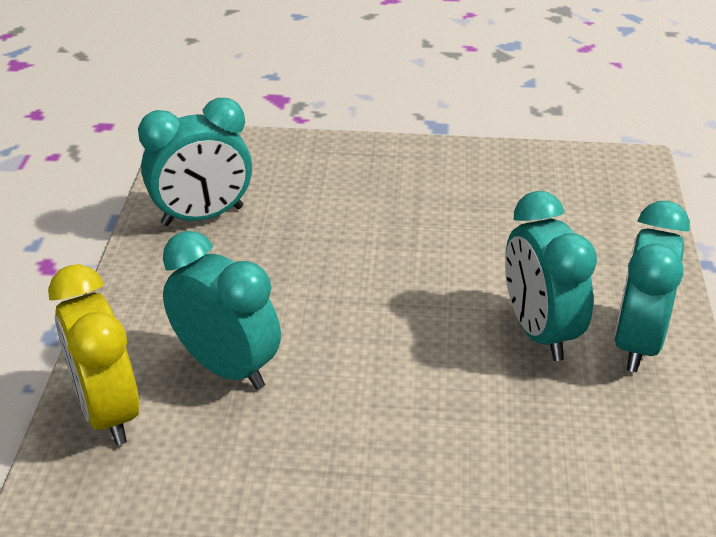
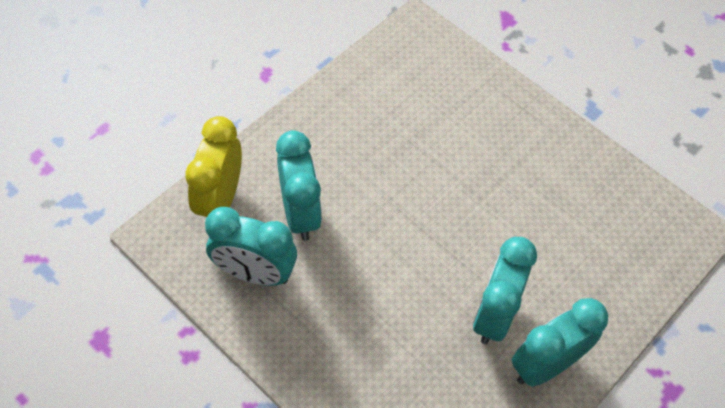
camera: 35 degrees right, 20 degrees up
(203, 216) = (376, 93): turquoise clock -> turquoise clock (254, 273)

